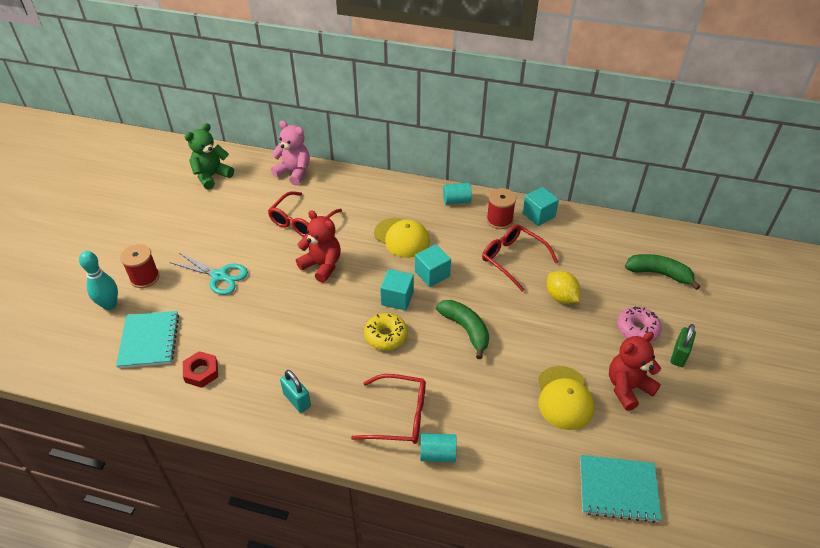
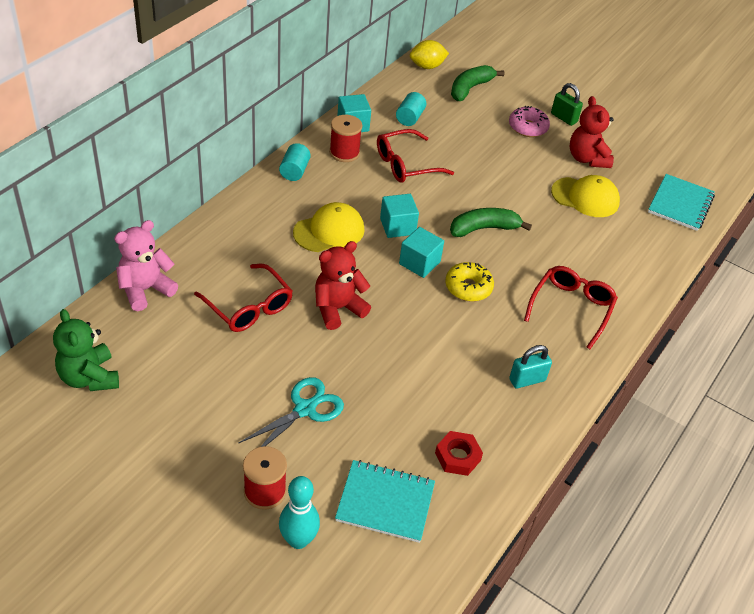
camera: 75 degrees left, 0 degrees up
(437, 454) = (620, 295): turquoise cylinder -> turquoise cylinder (410, 118)
(561, 297) = (470, 154): yellow lemon -> yellow lemon (427, 66)

